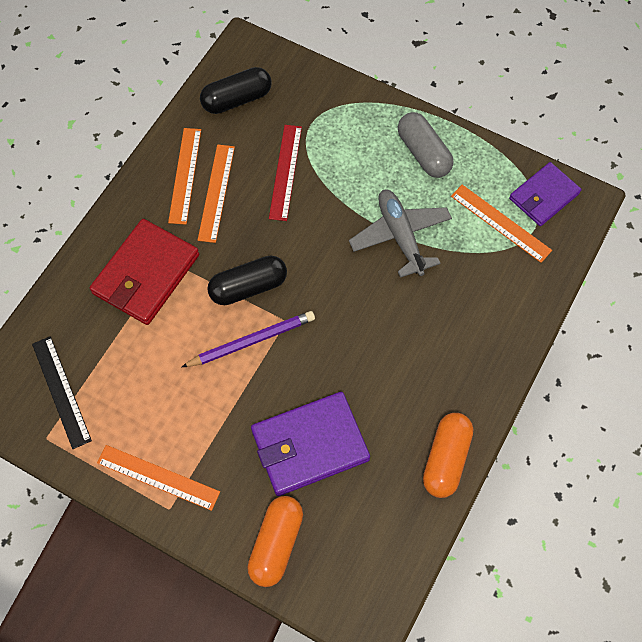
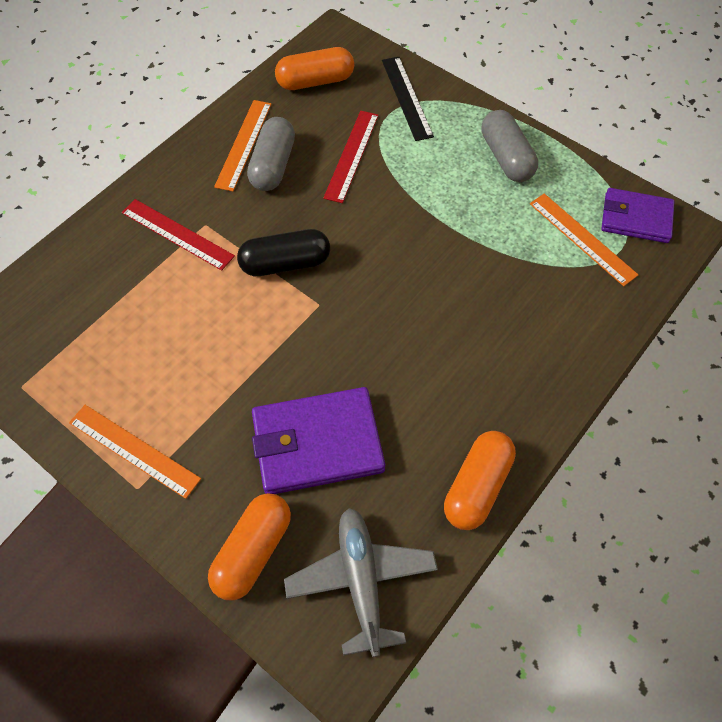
camera: 10 degrees right, 5 degrees down
(61, 391) = (52, 339): black ruler -> black ruler (407, 97)
(146, 274) = (177, 234): red wallet -> red ruler
(216, 192) = (273, 165): orange ruler -> grey capsule
(237, 99) = (315, 81): black capsule -> orange capsule
(251, 341) = (276, 319): purple pencil -> none
(400, 236) = (465, 236): grey plane -> grey plane (361, 581)
(543, 196) = (636, 218): purple wallet -> purple wallet turned 45 degrees clockwise

